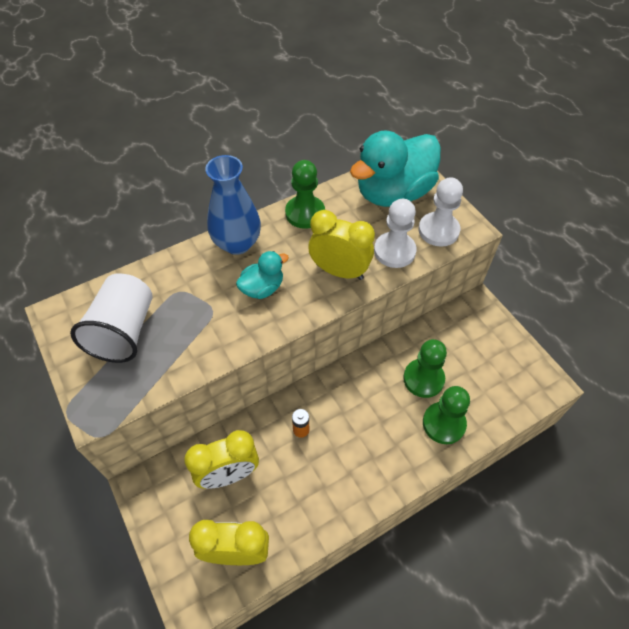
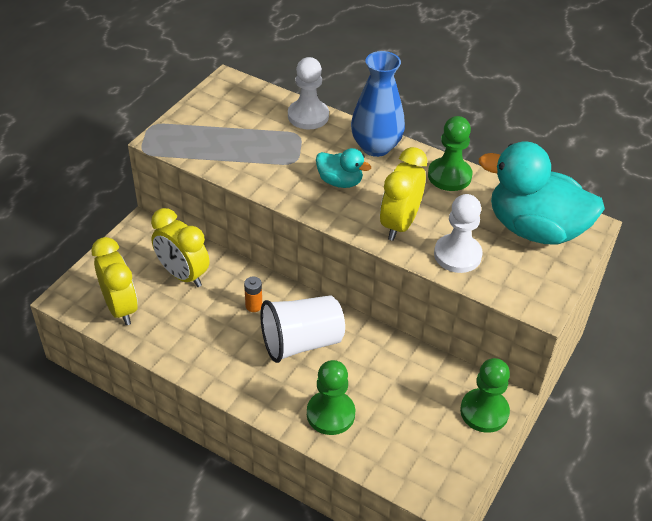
camera: 60 degrees right, 10 degrees down
(124, 331) = (238, 122): white cup -> white cup (301, 342)
(339, 271) = (399, 224): yellow clock -> yellow clock turned 150 degrees counterclockwise
(423, 379) = (371, 380): green pawn -> green pawn (484, 412)
(438, 230) = (515, 280): white pawn -> white pawn (308, 116)

